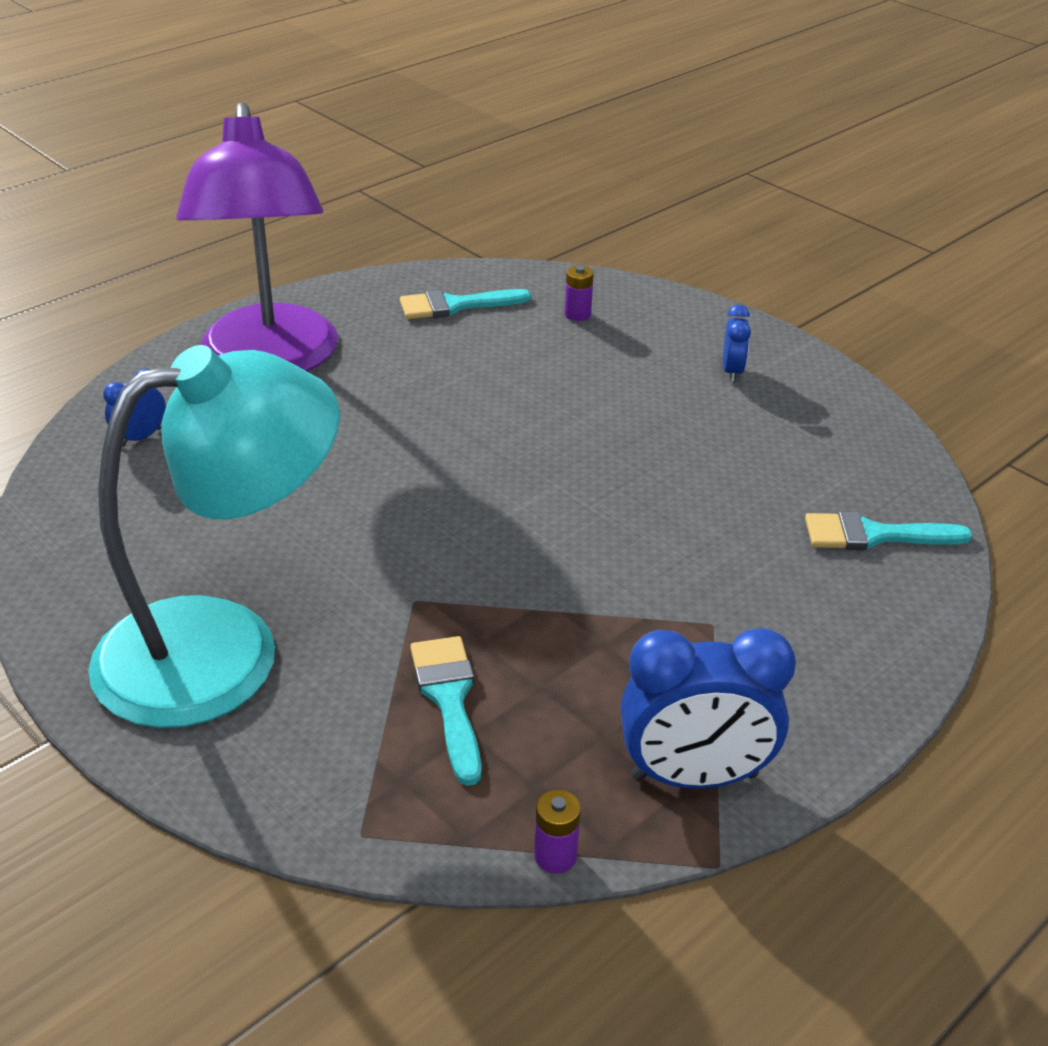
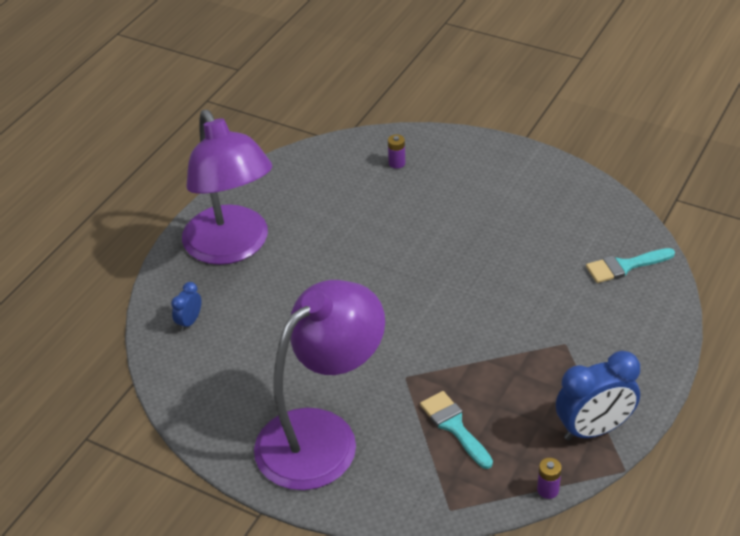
camera: 15 degrees left, 5 degrees up
(225, 649) = (322, 435): turquoise lamp -> purple lamp
(455, 305) = (320, 176): turquoise brush -> none
(732, 371) = (504, 180): blue clock -> none

